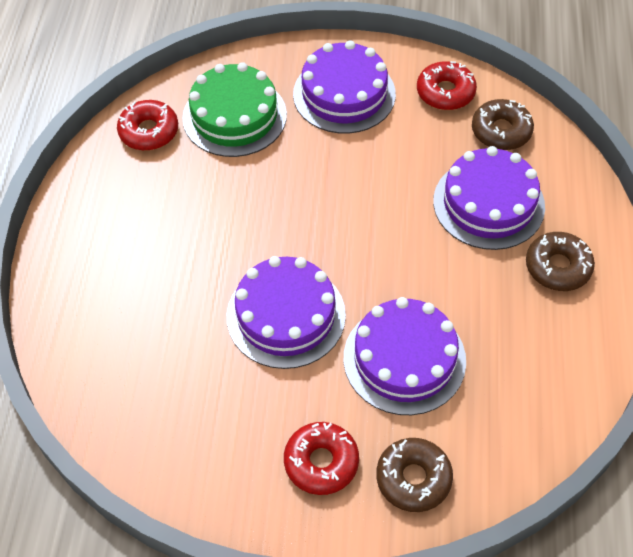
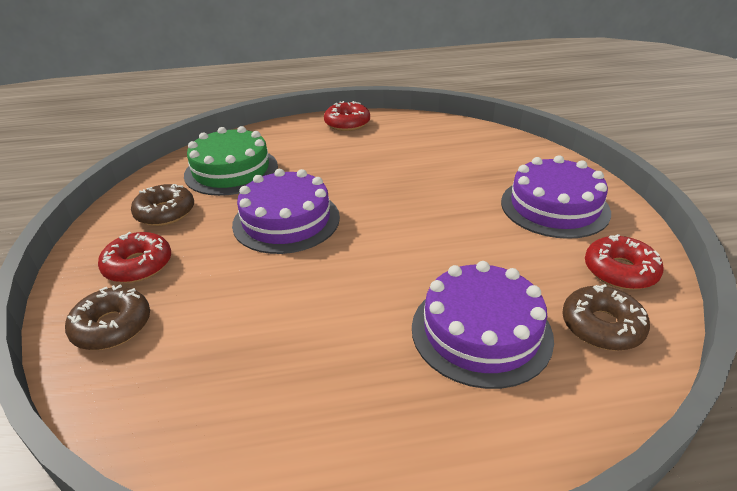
camera: 75 degrees right, 20 degrees down
(149, 131) = (438, 131): red donut -> red donut (347, 123)
(234, 116) = (481, 160): green cake -> green cake (231, 170)
(404, 359) = (250, 298): purple cake -> none
(558, 267) = (414, 415): brown donut -> brown donut (165, 213)

